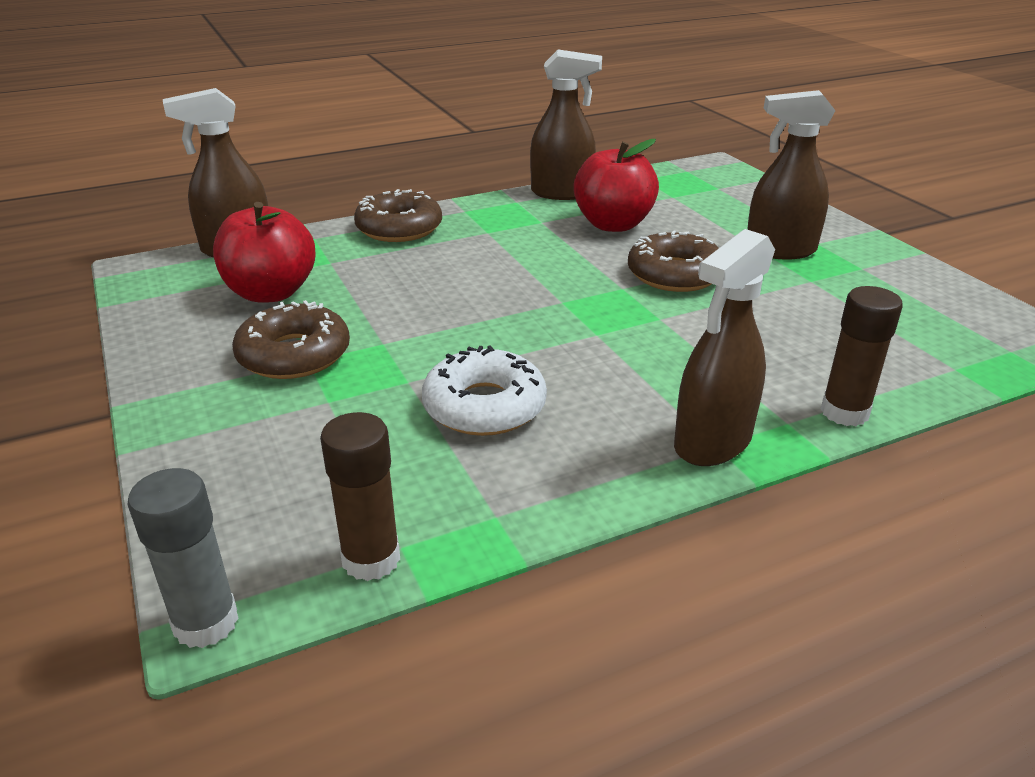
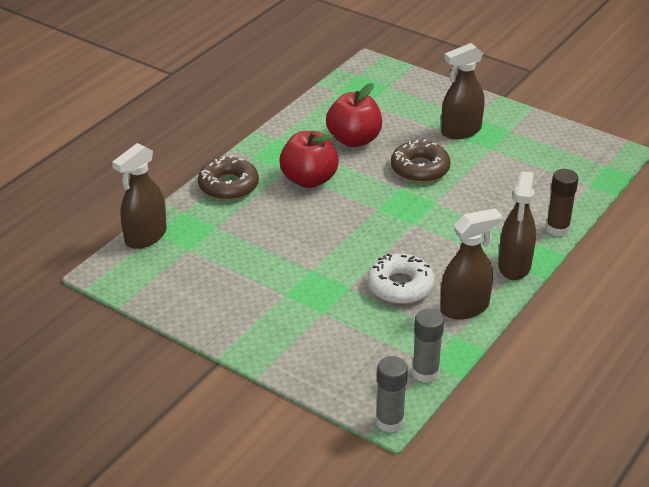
camera: 30 degrees left, 5 degrees up
(271, 293) = (210, 261): red apple -> red apple (309, 180)
(294, 355) = (274, 294): brown donut -> none
(371, 559) = (425, 373): brown glue stick -> grey glue stick
(562, 193) = (298, 121): brown spray bottle -> brown spray bottle (465, 307)

